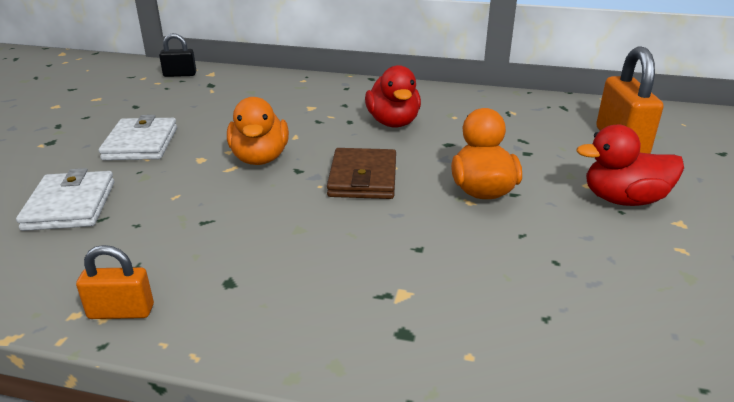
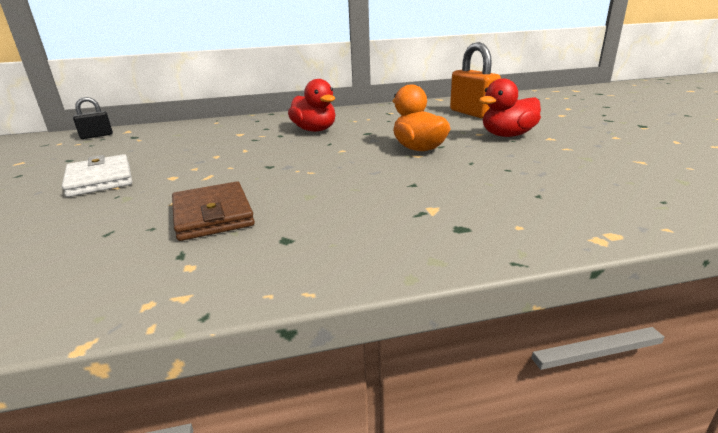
camera: 25 degrees left, 5 degrees down
(70, 205) = (61, 232): white wallet -> none
(121, 312) = (199, 287): orange padlock -> none
(260, 158) = (228, 166): orange duck -> none
(363, 178) = (327, 160): brown wallet -> brown wallet (212, 215)

